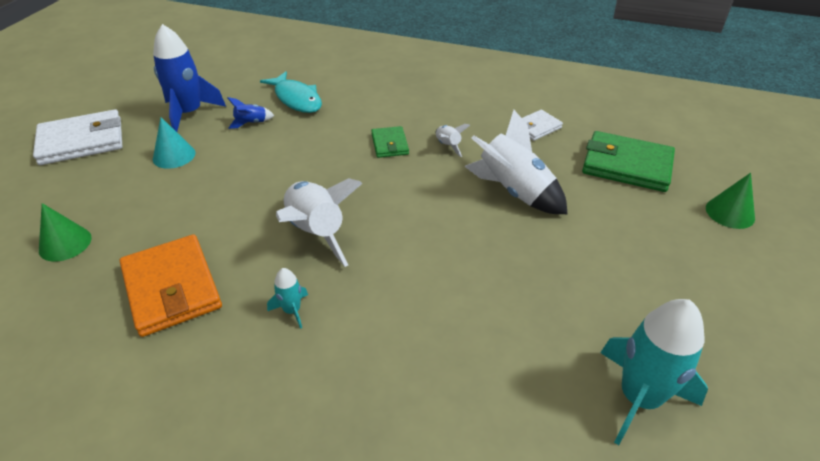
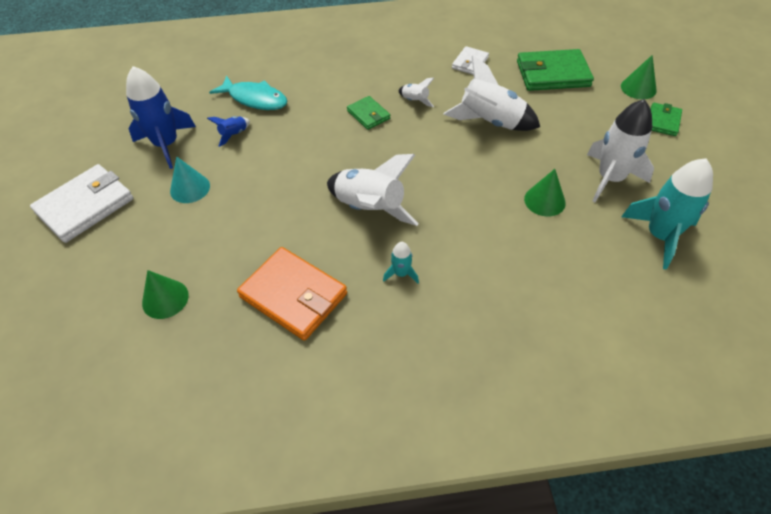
camera: 25 degrees left, 10 degrees up
(515, 296) = (544, 201): none -> green cone
(618, 302) = (610, 178): none -> white rocket
(739, 261) = (663, 121): none -> green wallet

